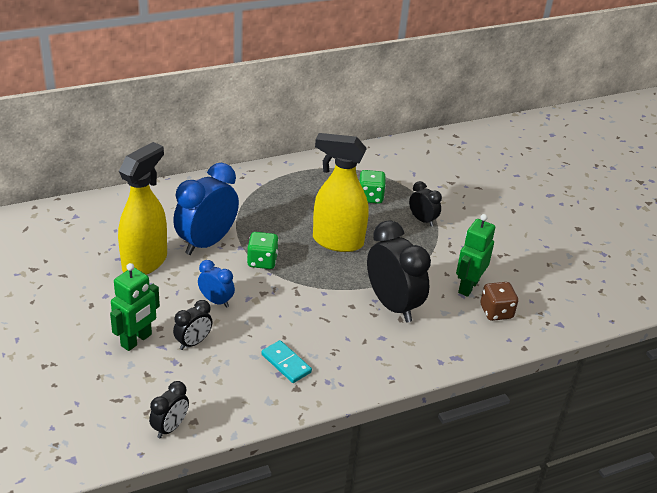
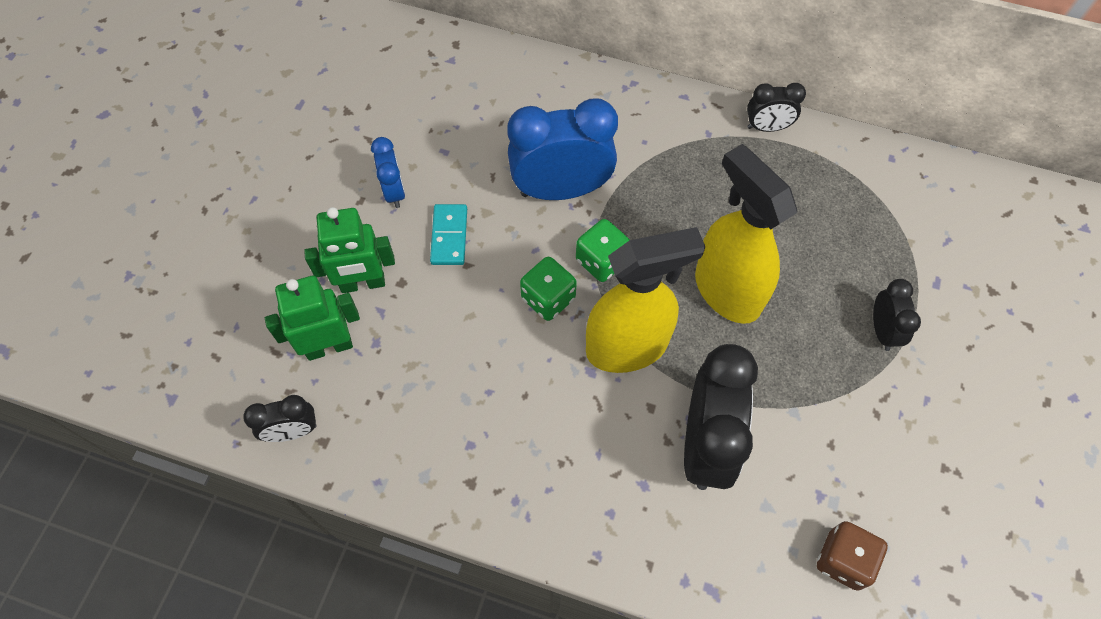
camera: 45 degrees right, 25 degrees up
(145, 262) = (467, 175): yellow spray bottle -> yellow spray bottle (627, 347)
(193, 342) = (417, 330): black clock -> black clock (767, 127)
(216, 301) = (495, 286): blue clock -> blue clock (394, 191)
(286, 363) = (491, 437): turquoise domino -> turquoise domino (449, 236)
(370, 197) = (841, 244): green dice -> green dice (548, 298)
(468, 286) = (842, 488): green robot -> green robot (329, 346)

